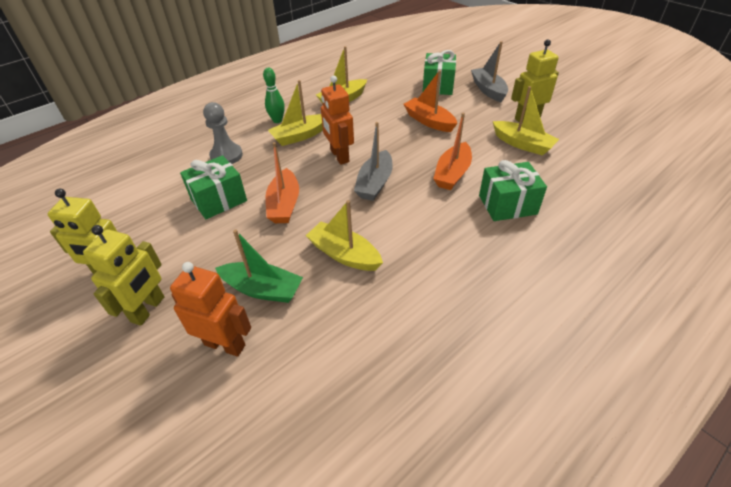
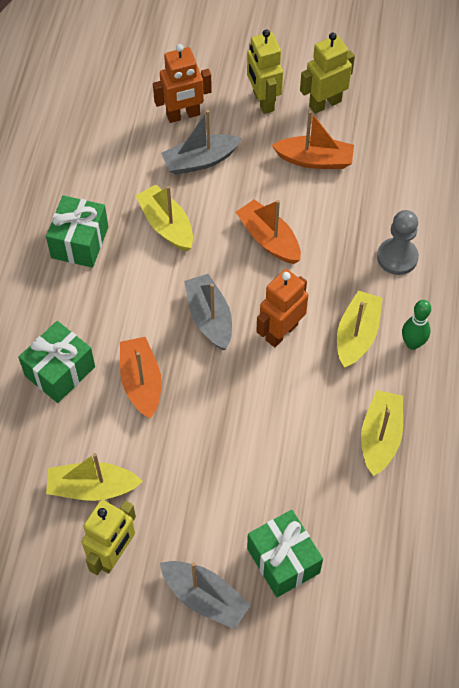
camera: 140 degrees right, 15 degrees up
(219, 200) = (333, 206): green gift -> green gift (80, 242)
(262, 289) = (200, 161): green boat -> grey boat
(339, 156) = (281, 332): orange robot -> orange robot turned 75 degrees counterclockwise
(344, 254) = (166, 225): yellow boat -> yellow boat turned 120 degrees counterclockwise
(429, 121) = (233, 462): orange boat -> orange boat (315, 160)

